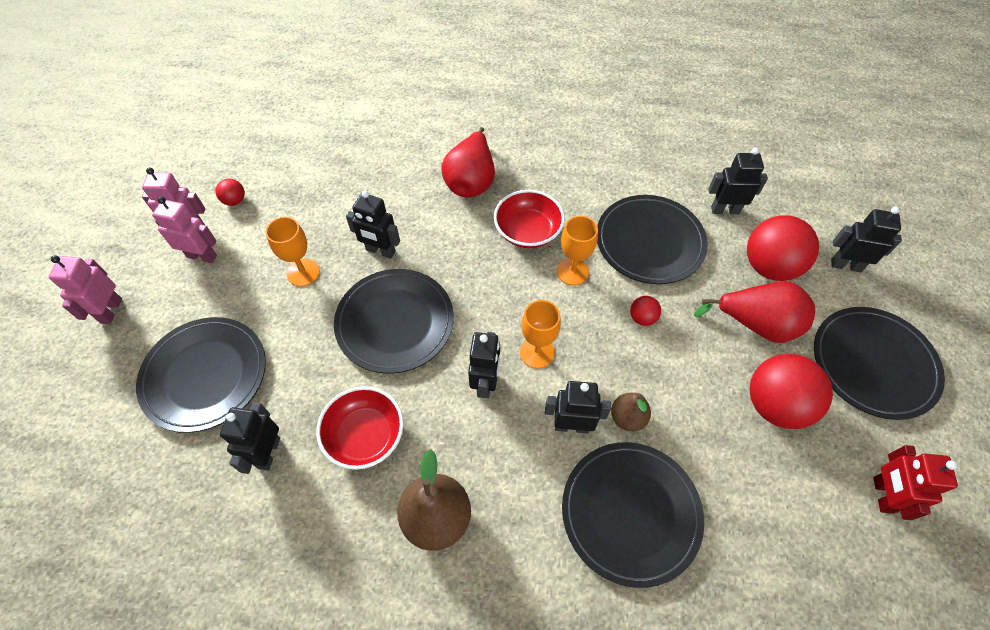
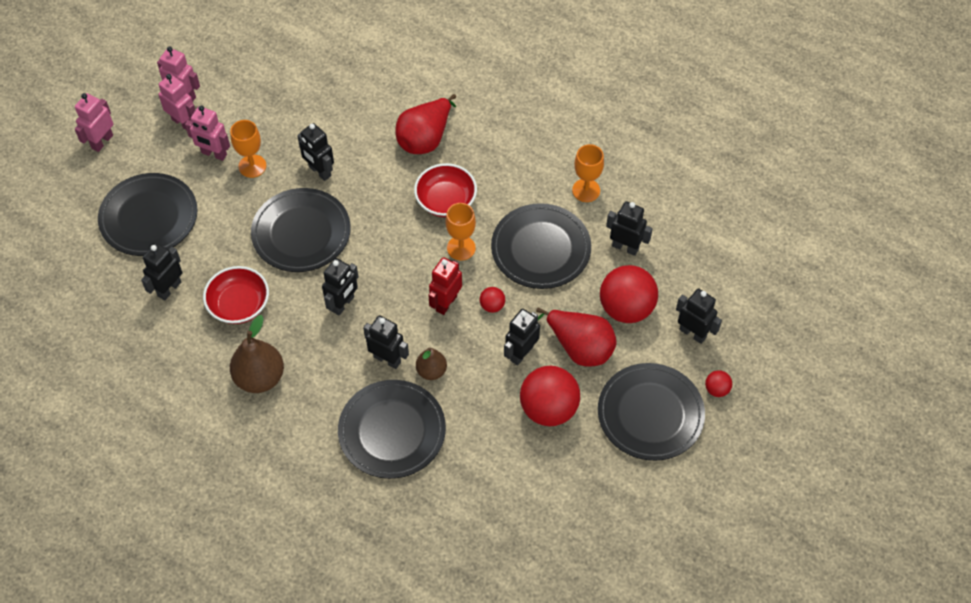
camera: 25 degrees right, 0 degrees up
(235, 201) = (227, 84): red ball -> red ball (716, 389)
(253, 276) = (214, 154): none -> pink robot
(537, 352) = (394, 298): orange goblet -> orange goblet (586, 190)
(705, 356) = (521, 353): none -> black robot
(882, 495) = (580, 498): red robot -> red robot (446, 303)

